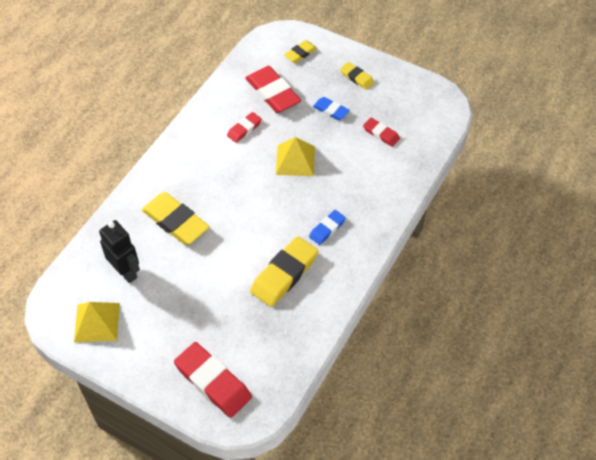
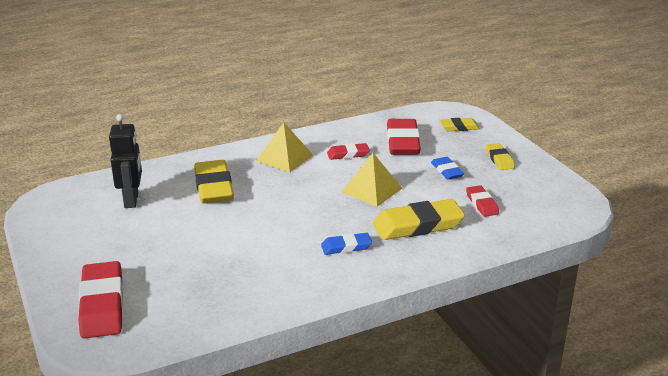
camera: 35 degrees right, 25 degrees down
(97, 322) = (66, 220): yellow pyramid -> yellow pyramid (284, 158)
(284, 274) = (265, 260): yellow eraser -> yellow eraser (418, 225)

